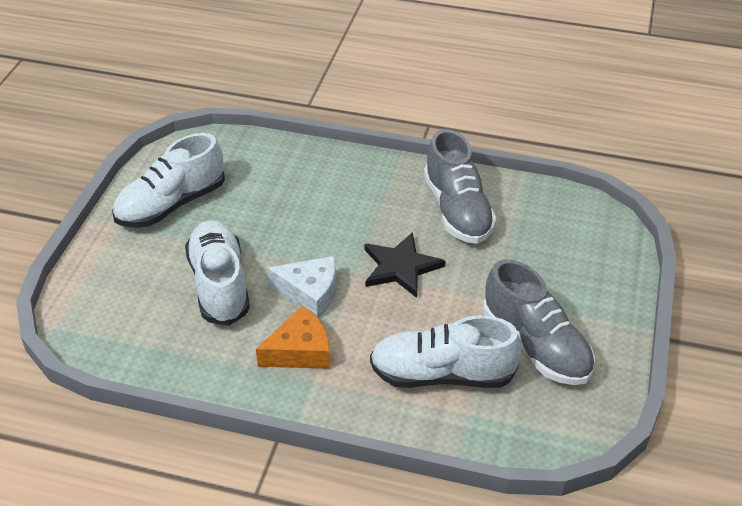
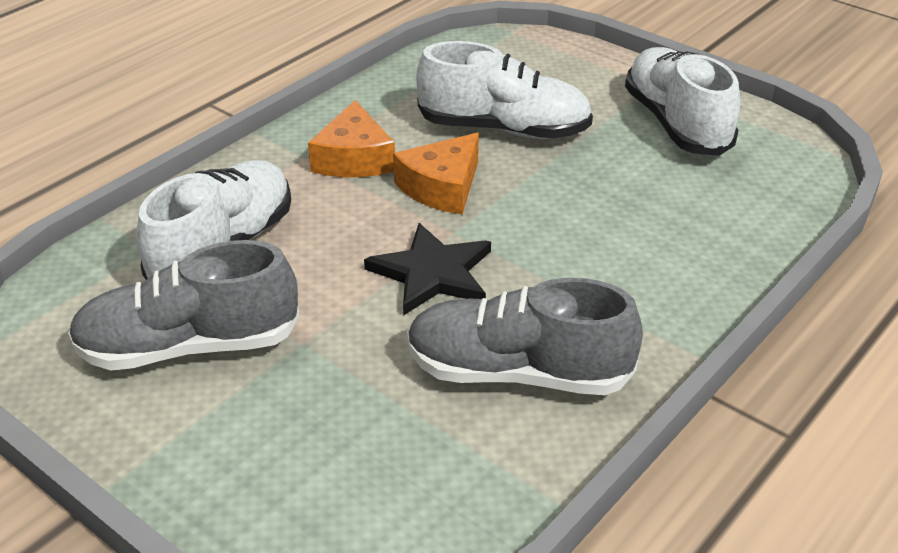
camera: 115 degrees right, 5 degrees down
(310, 292) = (442, 187): white cheese -> orange cheese

